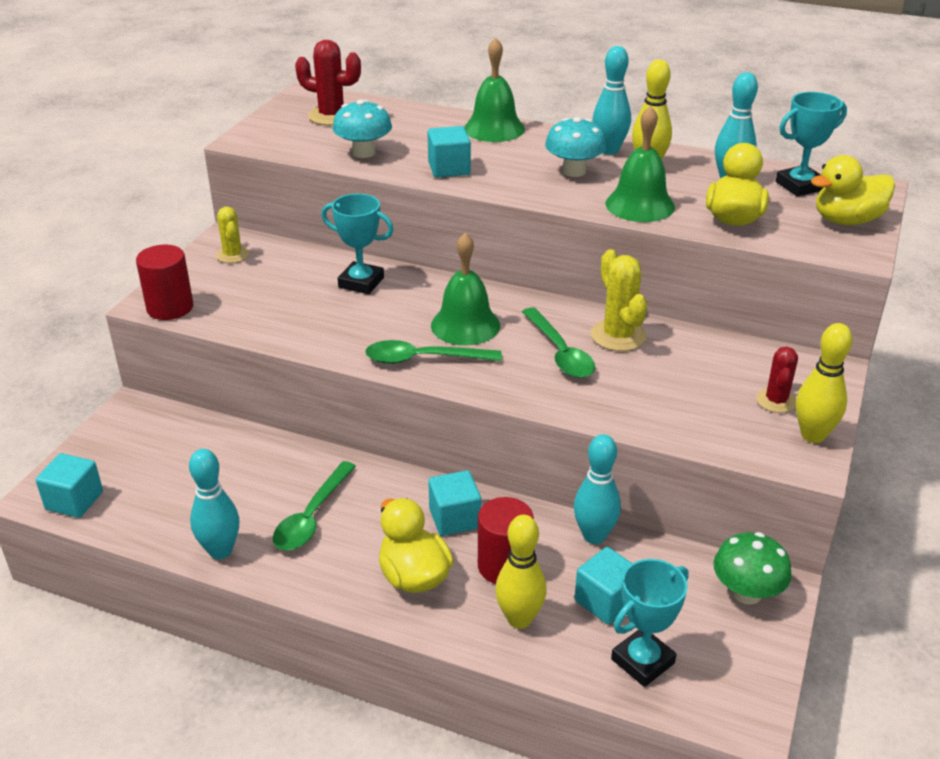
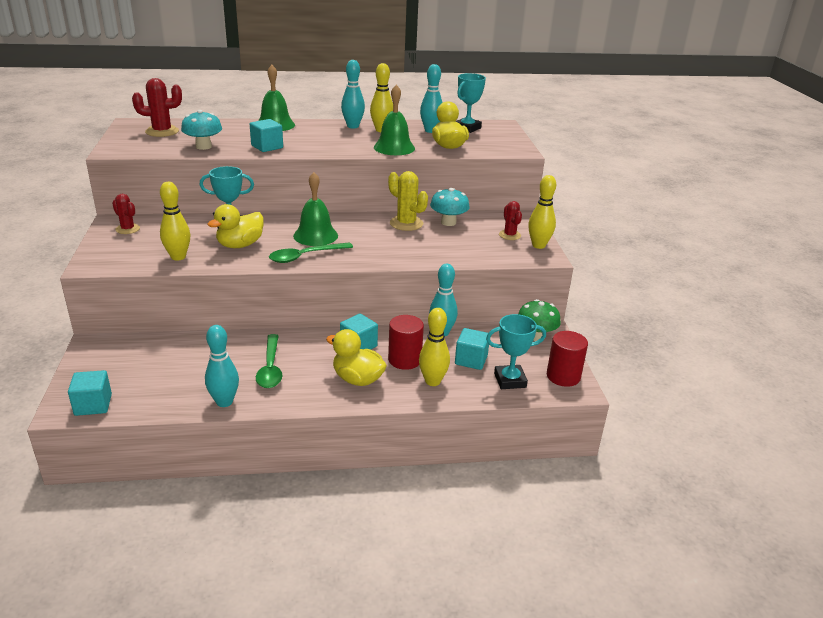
camera: 30 degrees left, 5 degrees down
(170, 308) = (108, 265): red cylinder -> red cylinder (563, 376)
(232, 255) = (127, 229): yellow cactus -> red cactus
(260, 316) = (178, 257): none -> yellow bowling pin
(559, 352) = (381, 237): green spoon -> none
(574, 171) = (342, 138): turquoise mushroom -> turquoise mushroom (448, 222)
(642, 661) = (510, 380): turquoise trophy -> turquoise trophy turned 60 degrees clockwise
(846, 220) = (503, 139): yellow duck -> yellow duck (240, 245)

